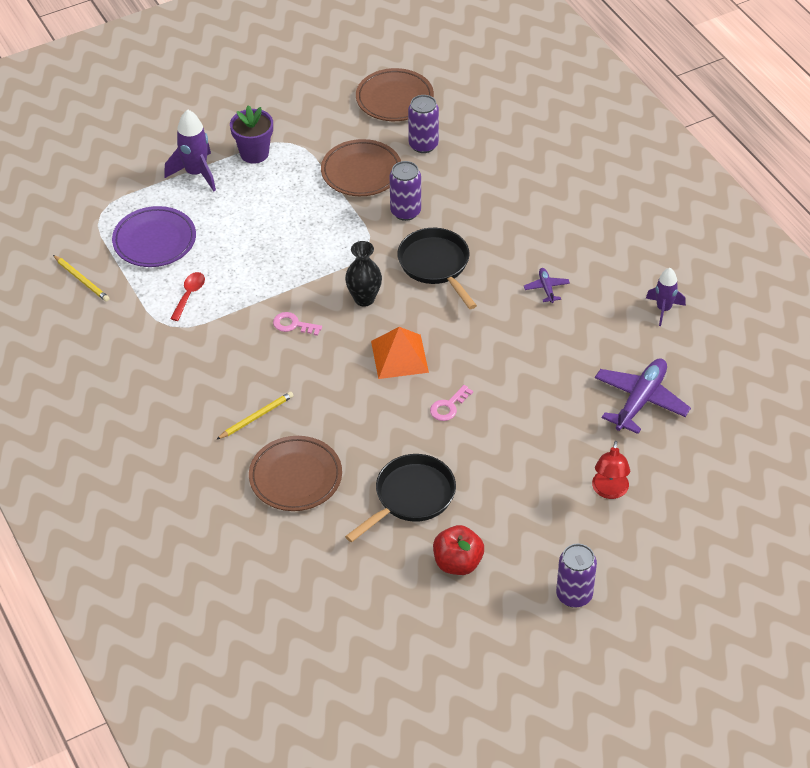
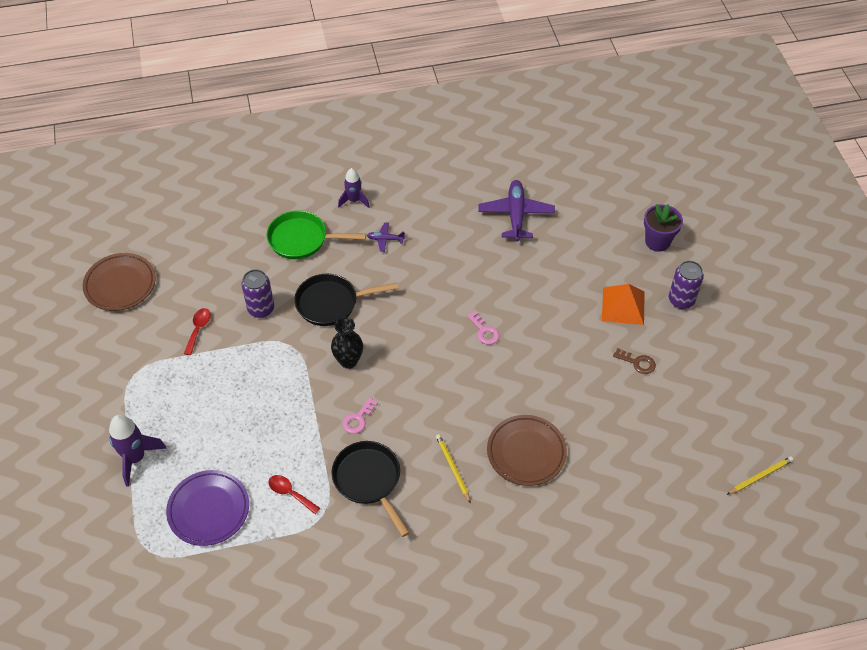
camera: 75 degrees left, 5 degrees up
(82, 280) = (232, 583): yellow pencil -> yellow pencil (760, 476)
(254, 153) = (133, 405): purple flower pot -> purple flower pot (657, 241)
(361, 172) = (198, 329): brown plate -> red spoon
(399, 356) = (421, 351): orange pyramid -> orange pyramid (623, 306)
(411, 497) = (567, 377): black pan -> black pan (369, 480)
(423, 145) = (188, 278): purple can -> none
(457, 563) = (637, 362): red apple -> brown key
(514, 218) = (302, 239): none -> green pan
(609, 491) = (594, 255): red lamp -> none
(640, 400) = (516, 215): purple plane -> purple plane turned 45 degrees clockwise
(663, 309) = (433, 177): purple rocket -> purple rocket (354, 200)

